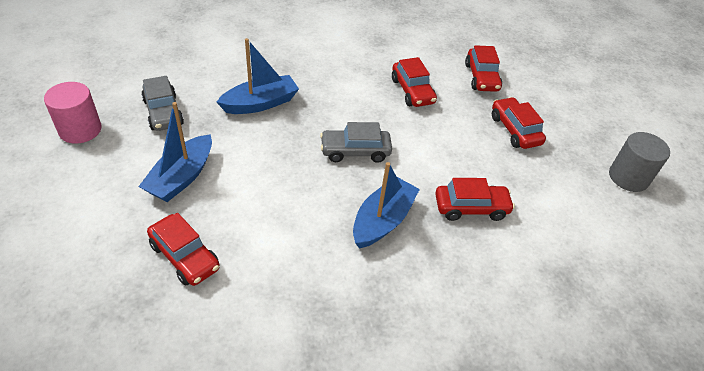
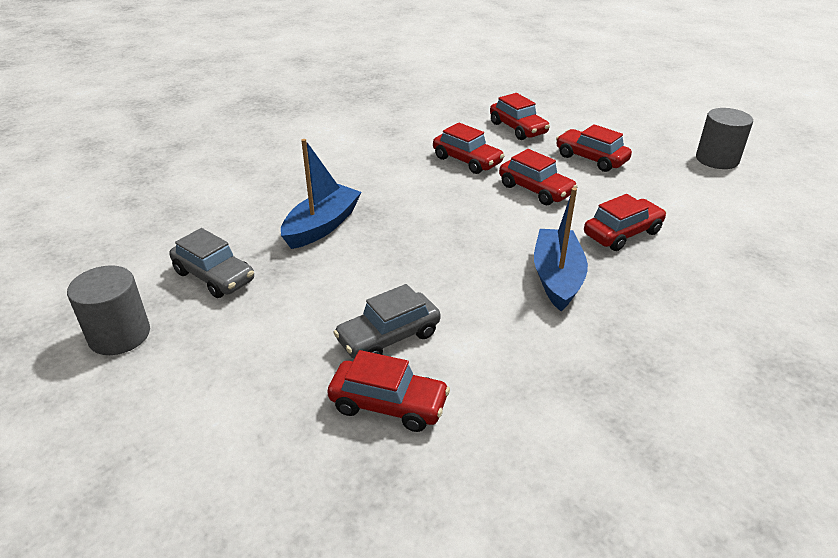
camera: 25 degrees left, 10 degrees down
(80, 130) = (119, 335): pink cylinder -> grey cylinder
(181, 177) = (303, 330): blue boat -> none
(355, 151) = (467, 230): grey car -> grey car (389, 337)
(440, 139) = (535, 190): none -> red car

